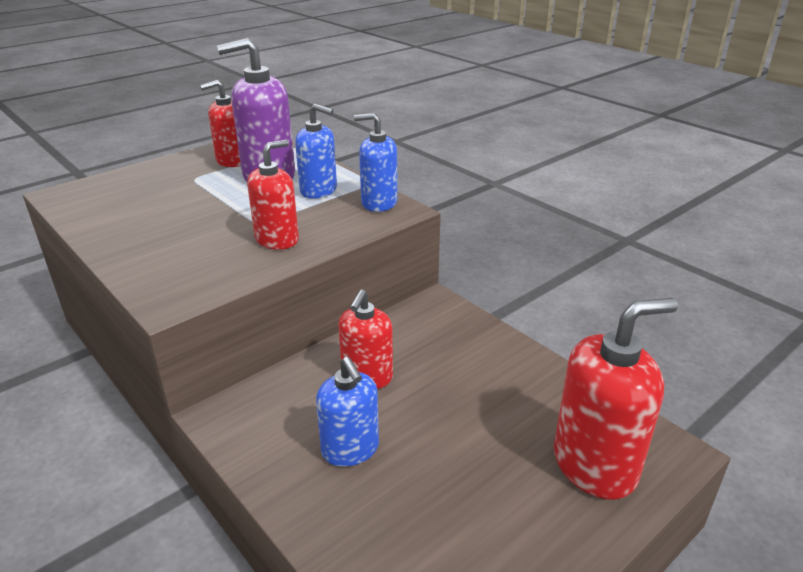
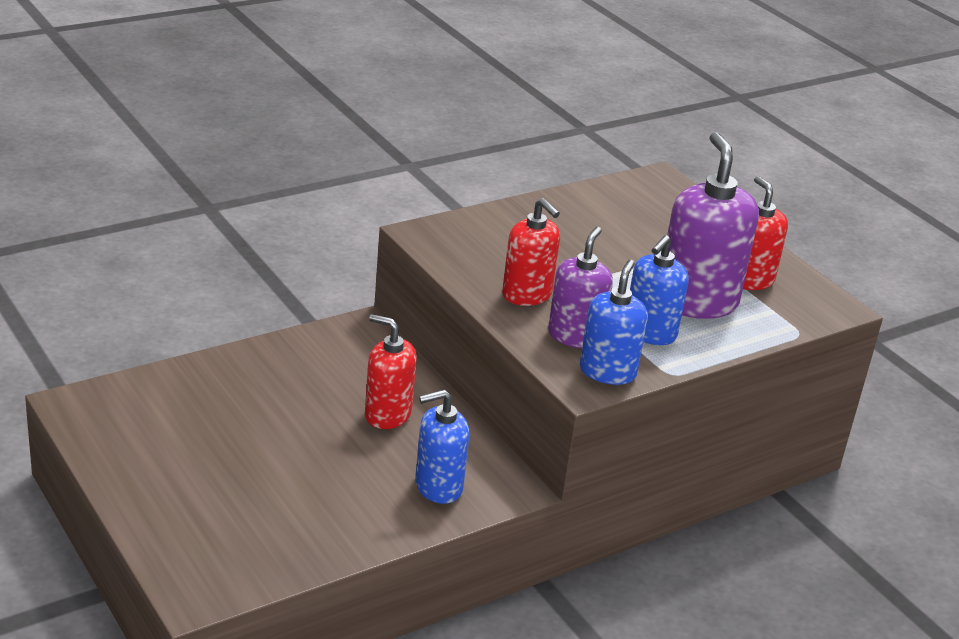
camera: 95 degrees right, 0 degrees up
(335, 216) = (575, 336): none -> purple soap dispenser
(350, 449) = (291, 391): blue soap dispenser -> blue soap dispenser (438, 486)
(595, 464) = (207, 532): red soap dispenser -> none

